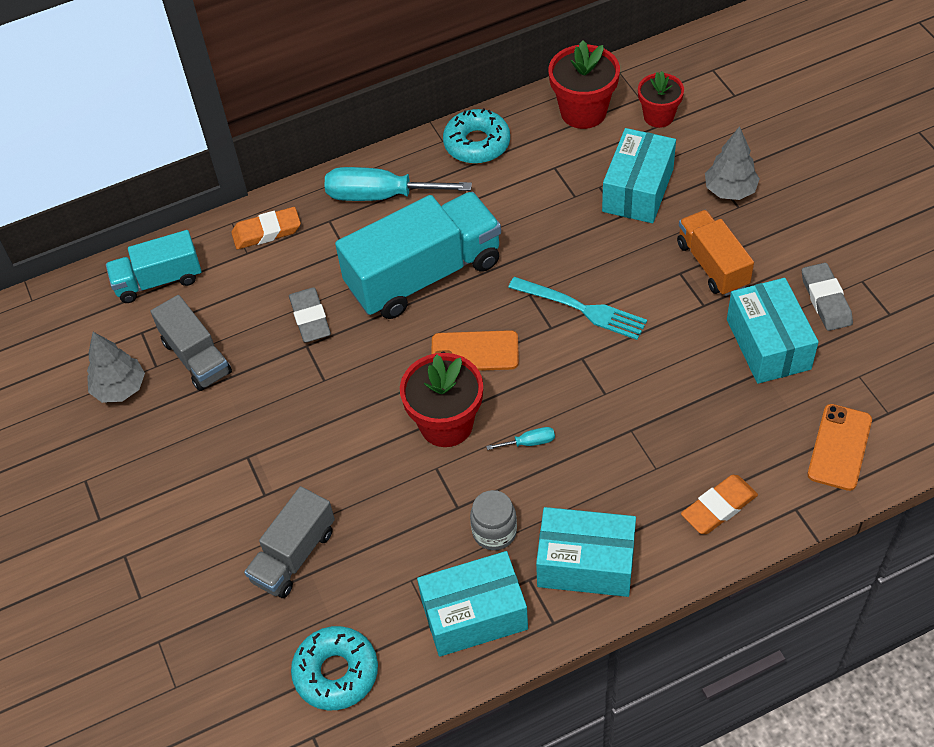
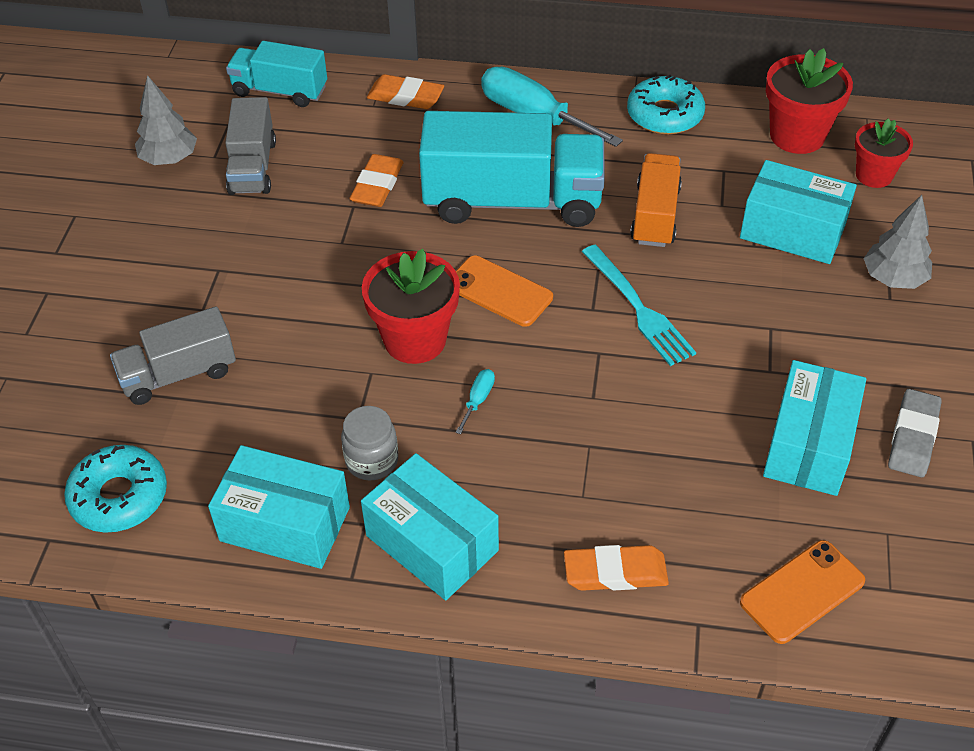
camera: 30 degrees right, 5 degrees down
(310, 318) = (377, 185): grey eraser -> orange eraser
(529, 442) = (478, 400): turquoise screwdriver -> turquoise screwdriver turned 90 degrees counterclockwise
(638, 190) = (792, 231): turquoise box -> turquoise box turned 60 degrees clockwise
(712, 265) = (812, 338): orange truck -> orange truck (655, 215)

